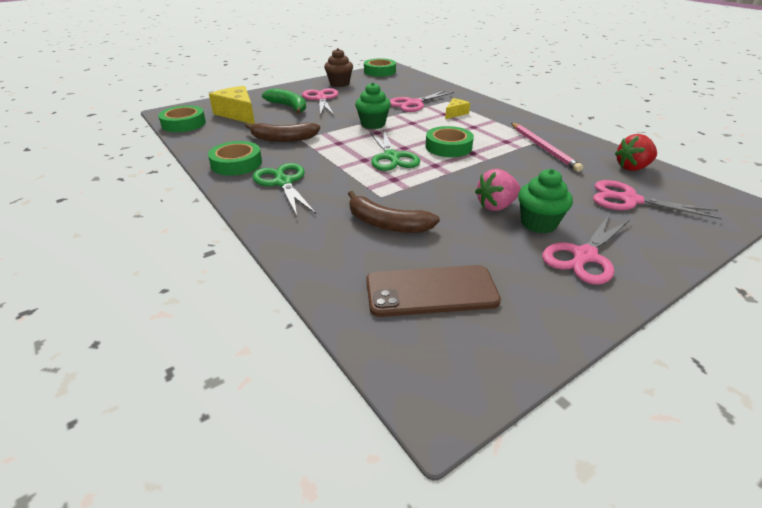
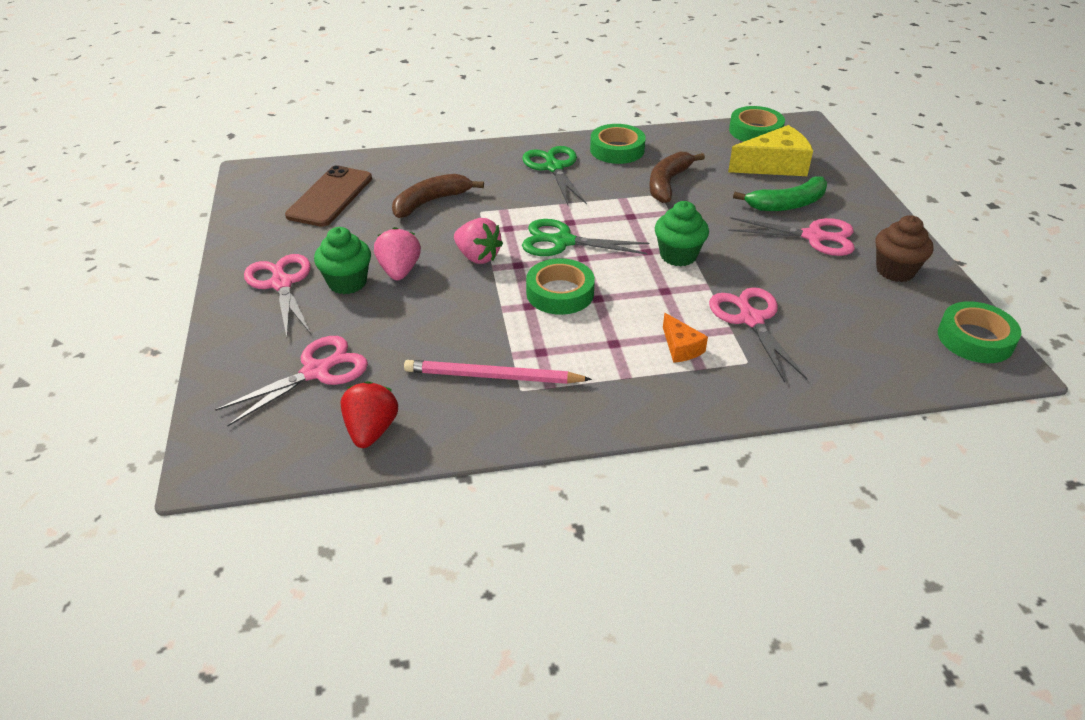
camera: 115 degrees right, 5 degrees up
(283, 182) = (554, 167): green scissors -> green scissors turned 105 degrees counterclockwise
(442, 181) = (478, 257): none -> pink strawberry
(455, 113) = (681, 347): yellow cheese -> orange cheese

